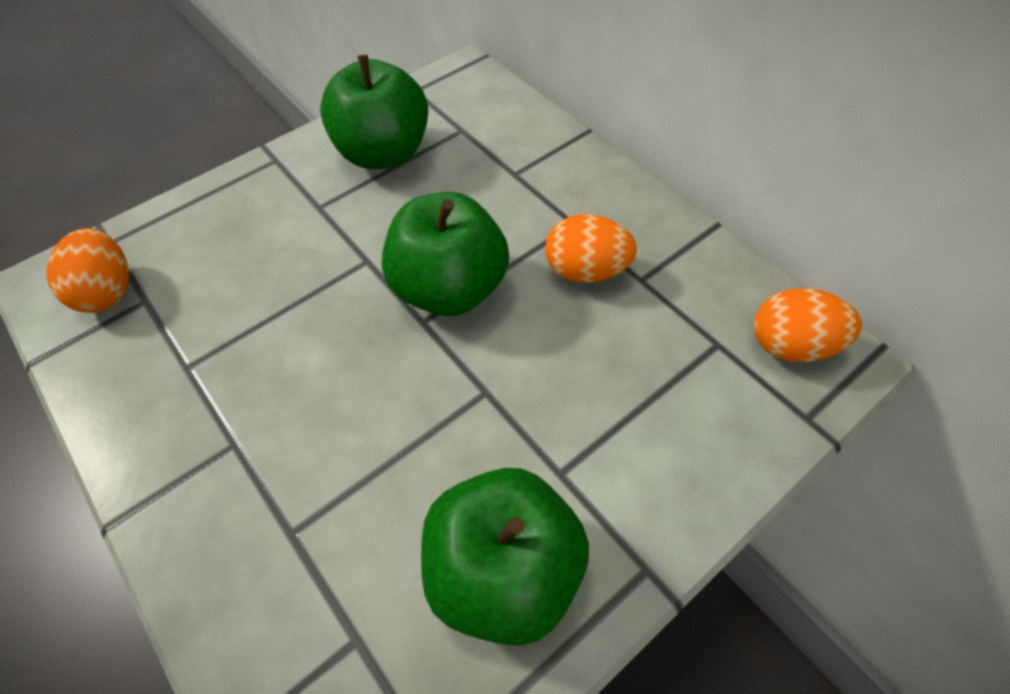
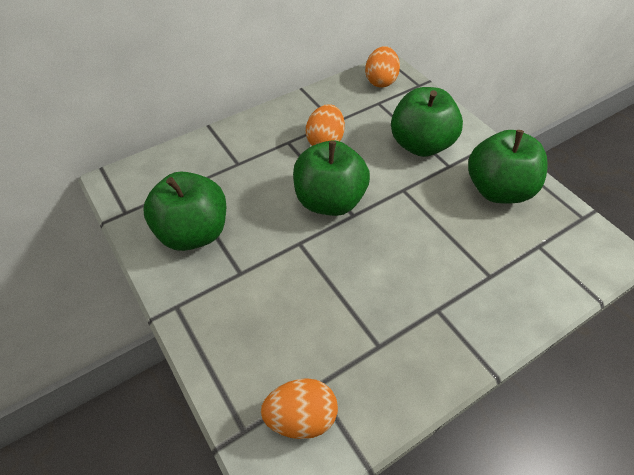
camera: 85 degrees left, 5 degrees down
(611, 421) = (421, 145): none -> green apple

